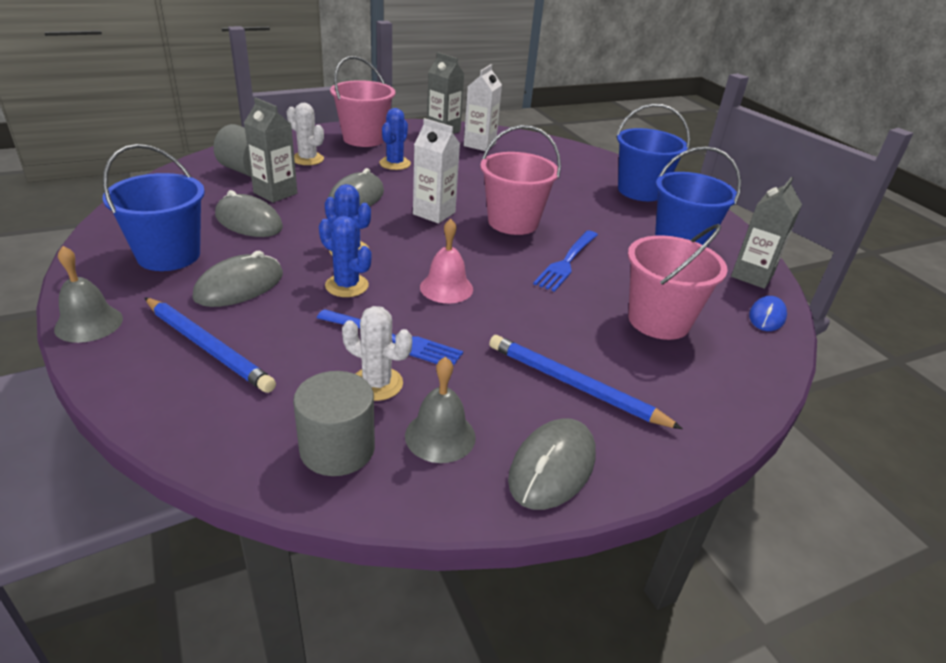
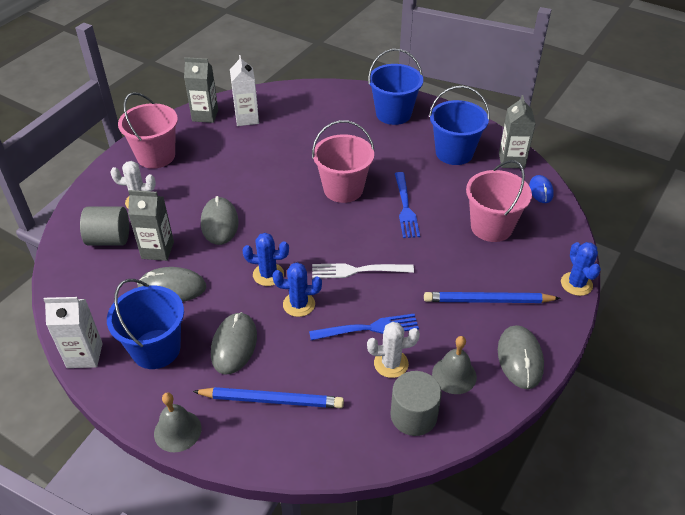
camera: 30 degrees left, 10 degrees up
(395, 164) = (208, 172): blue cactus -> blue cactus (576, 284)
(434, 213) = (286, 209): white carton -> white carton (84, 355)
(446, 288) = (358, 270): pink bell -> white fork

